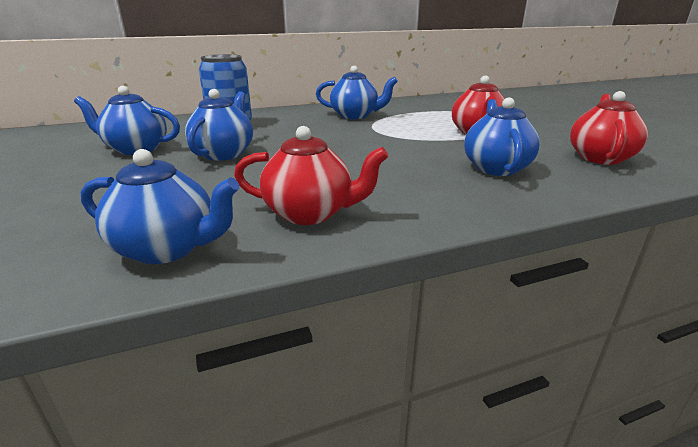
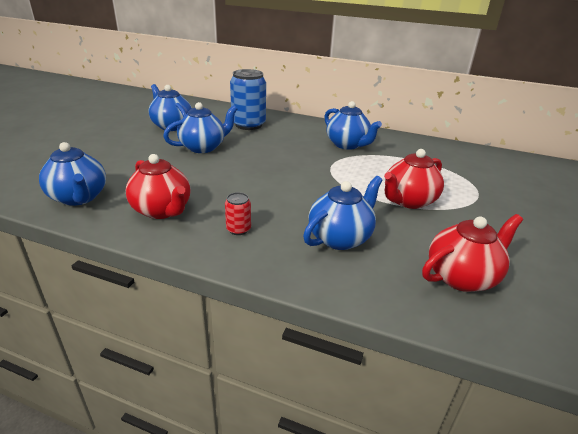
camera: 40 degrees right, 5 degrees up
(417, 195) = (238, 229): none -> red can

